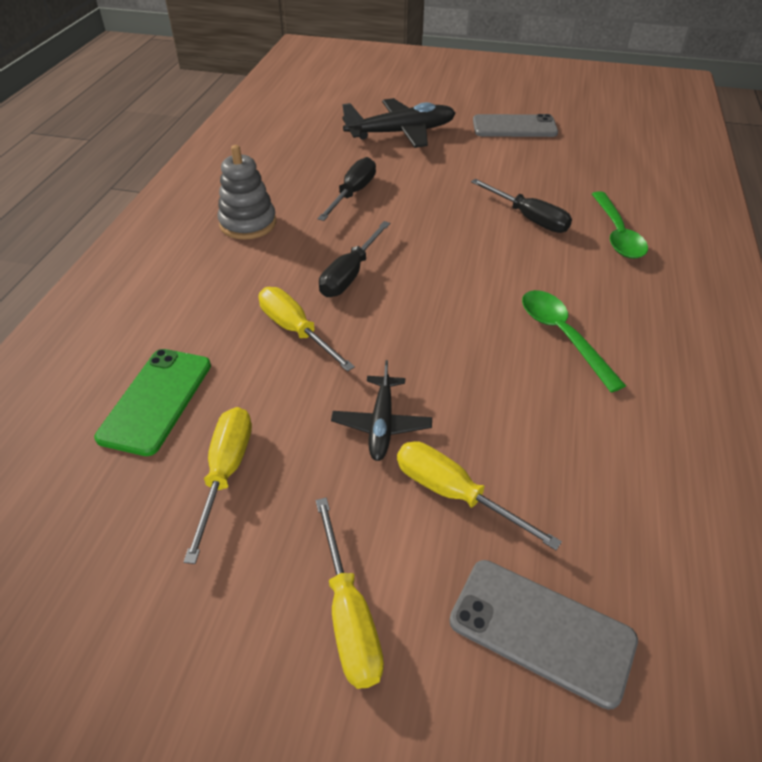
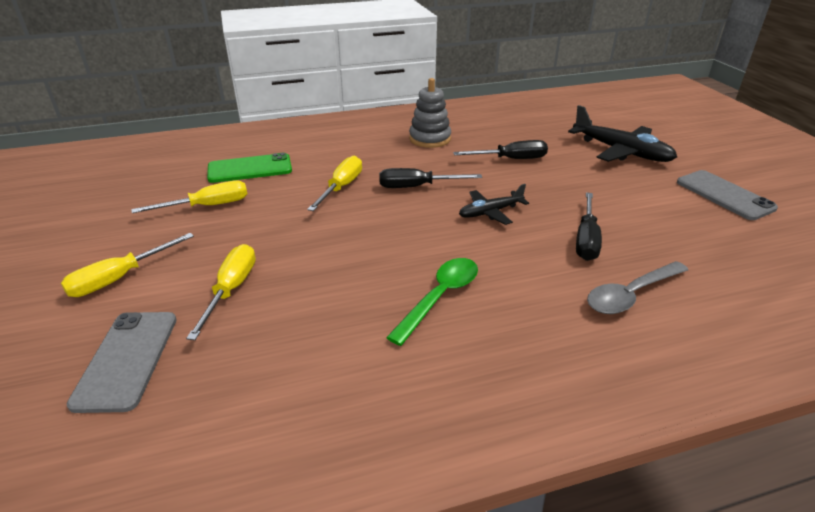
camera: 60 degrees right, 10 degrees down
(382, 424) = (278, 243): black plane -> black plane (490, 212)
(617, 234) = (631, 295): green spoon -> grey spoon

